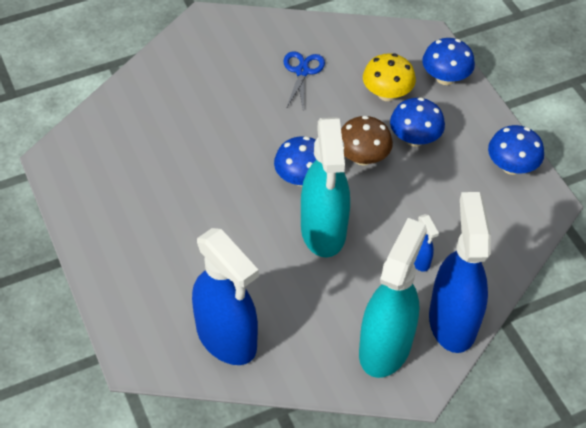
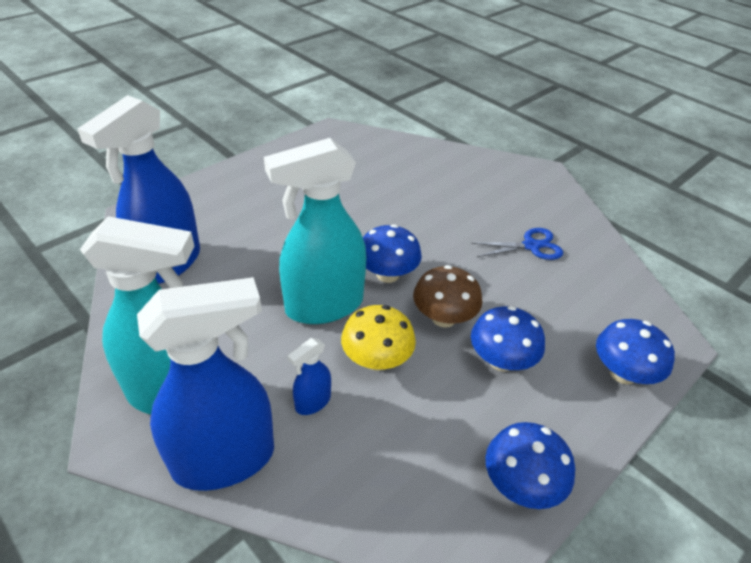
camera: 70 degrees right, 10 degrees down
(387, 94) = (552, 320): yellow mushroom -> yellow mushroom (377, 360)

